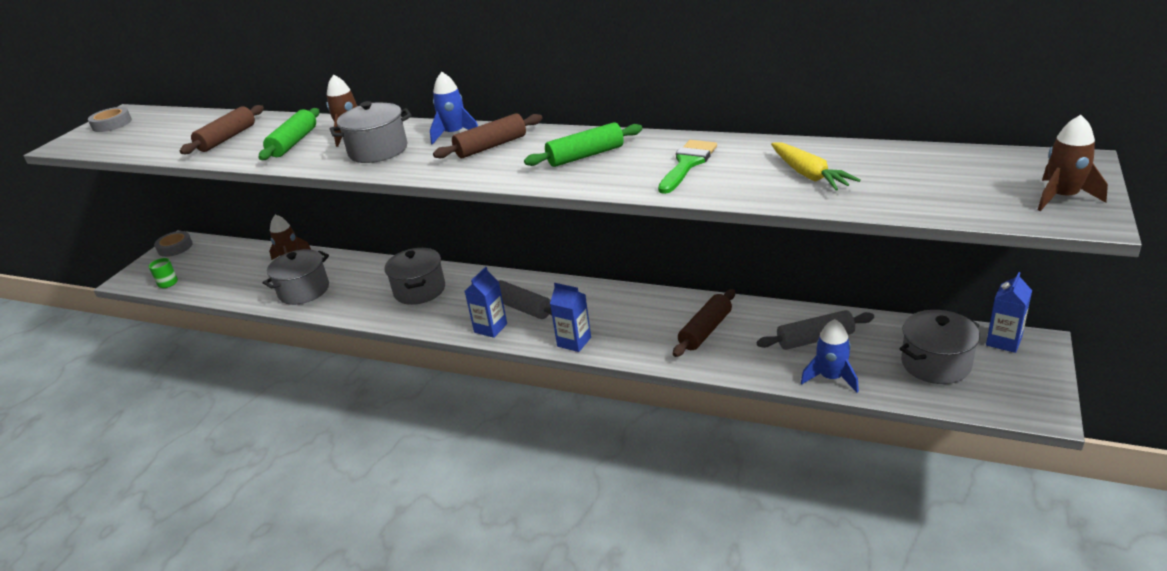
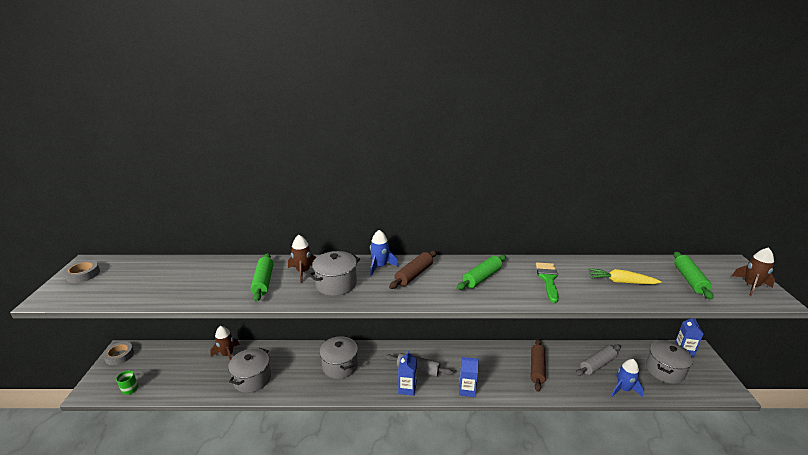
camera: 25 degrees left, 5 degrees down
(227, 138) = (203, 281): brown rolling pin -> none
(809, 175) = (620, 282): yellow carrot -> yellow carrot turned 150 degrees clockwise
(945, 181) = (689, 280): none -> green rolling pin

